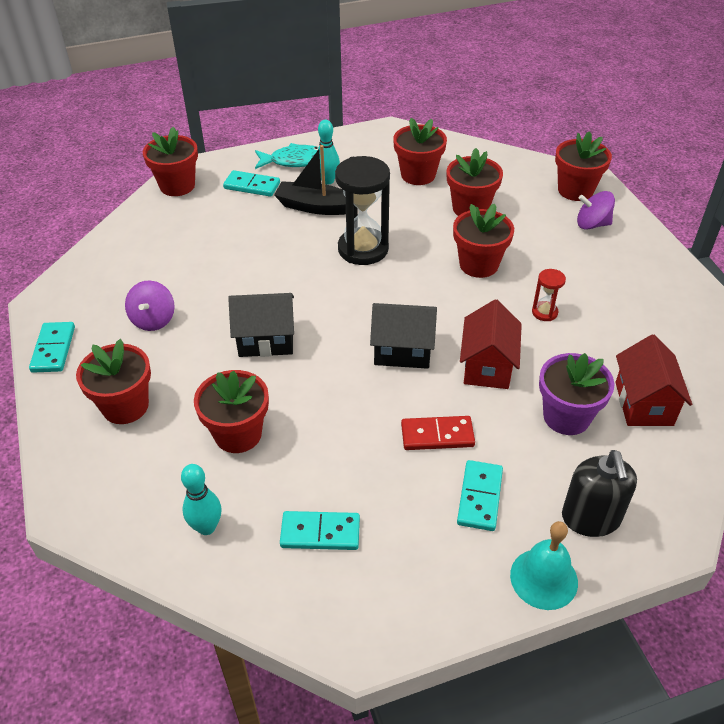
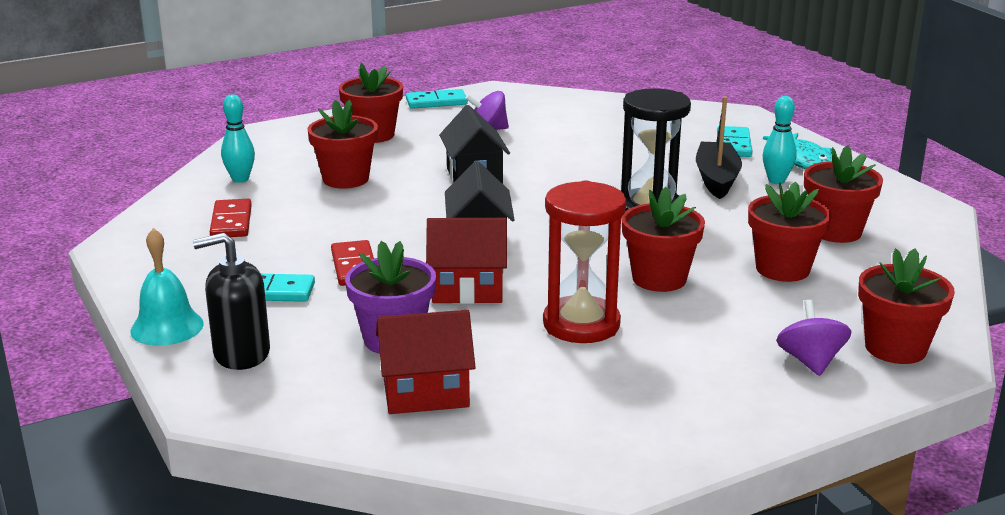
camera: 80 degrees right, 20 degrees down
(177, 186) = (706, 113): red flower pot -> none
(320, 533) = (231, 222): turquoise domino -> red domino
(544, 312) = (581, 324): red hourglass -> red hourglass, size x2.14

